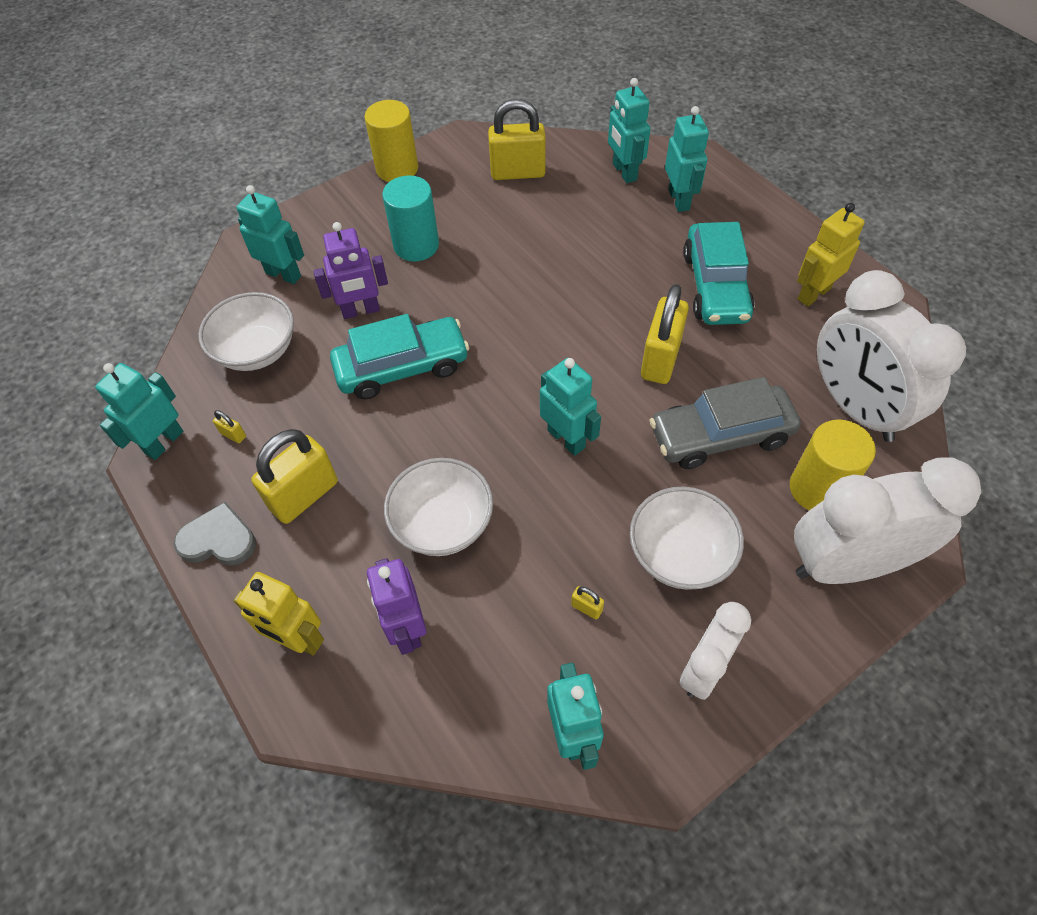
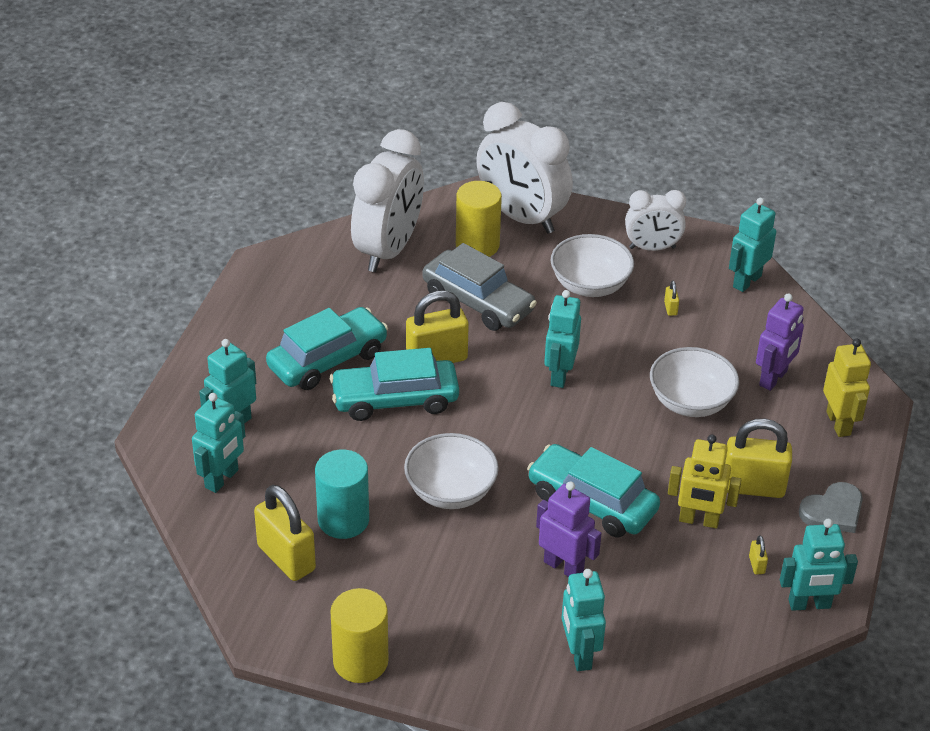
camera: 130 degrees left, 15 degrees down
(218, 539) = (833, 511): grey heart -> grey heart turned 90 degrees counterclockwise
(257, 350) = (673, 610): white bowl -> white bowl (451, 491)
(416, 245) = (453, 577): turquoise cylinder -> turquoise cylinder (343, 520)
(630, 305) = (395, 399): none -> turquoise car
(813, 294) = (287, 304): yellow robot -> yellow robot (698, 520)

